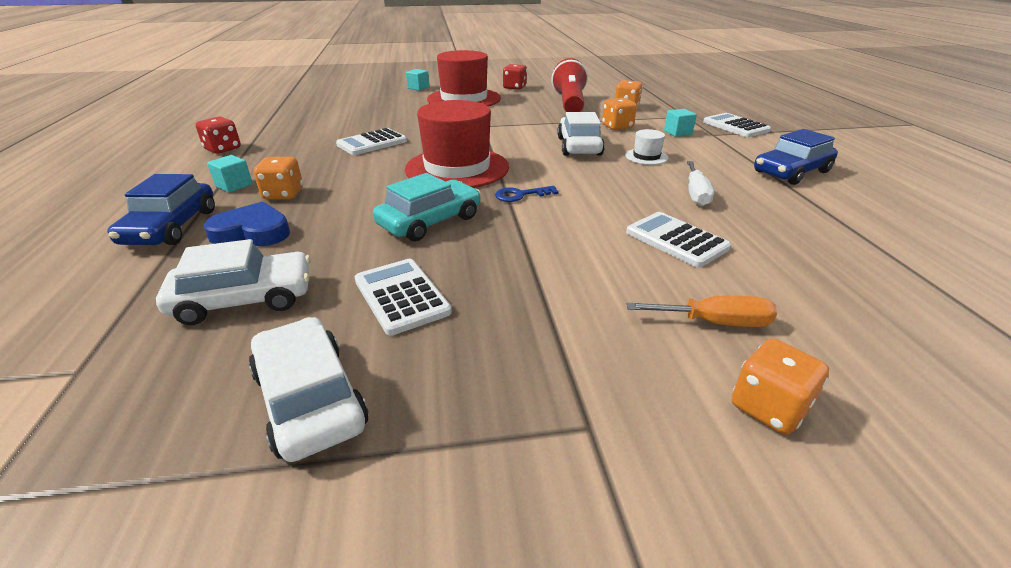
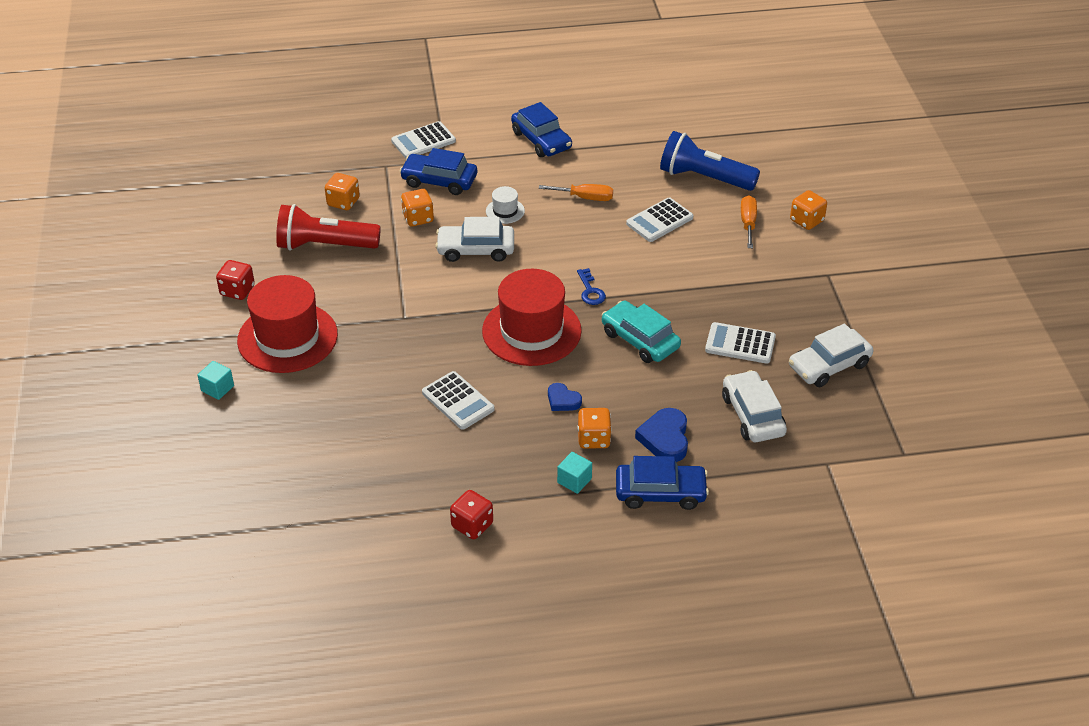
camera: 90 degrees left, 10 degrees up
(349, 181) = (563, 400): none -> blue heart
(401, 296) = (740, 344): white calculator -> white calculator turned 45 degrees clockwise
(677, 132) = (439, 181): turquoise cube -> blue car
(696, 194) = (585, 198): white screwdriver -> orange screwdriver
(814, 282) = (704, 178): none -> blue flashlight

